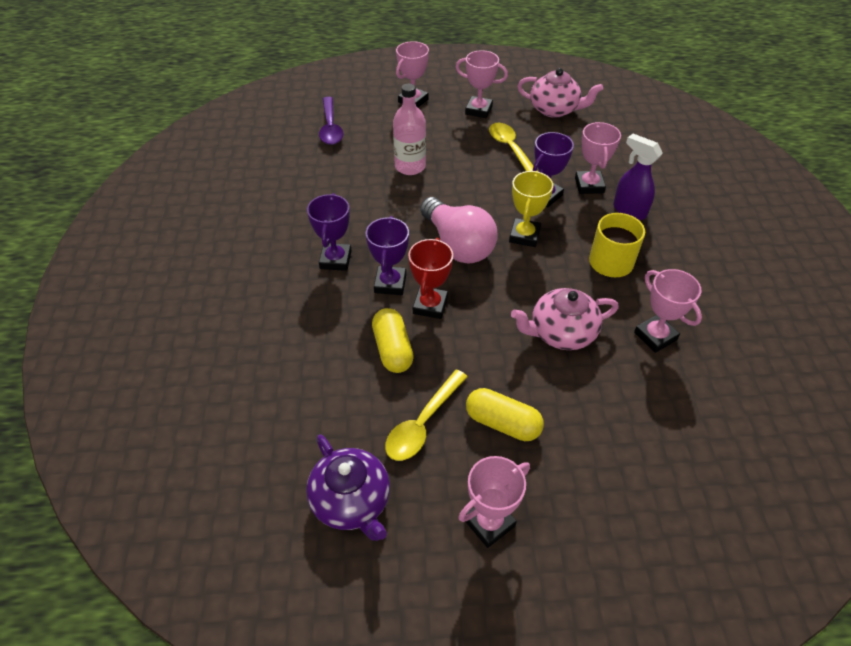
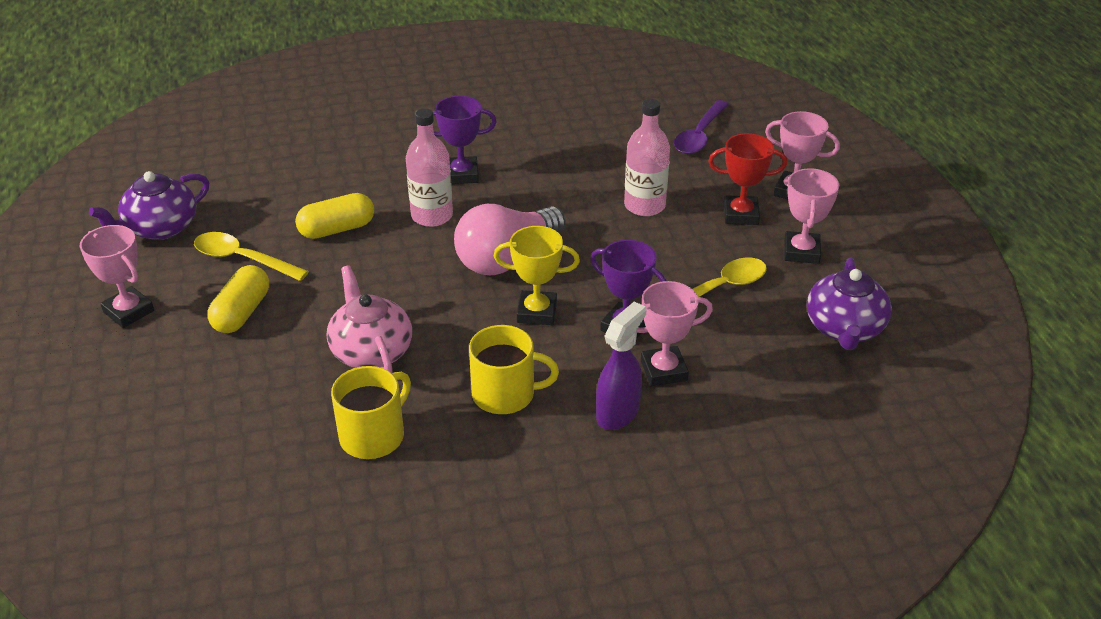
camera: 80 degrees right, 10 degrees down
(330, 127) = (699, 135): purple spoon -> purple spoon turned 45 degrees counterclockwise
(390, 283) = (432, 216): purple trophy -> pink bottle
(430, 305) = (402, 247): red trophy -> red trophy (741, 214)
(554, 109) = (844, 328): pink teapot -> purple teapot
(655, 336) = (373, 435): pink trophy -> yellow mug

